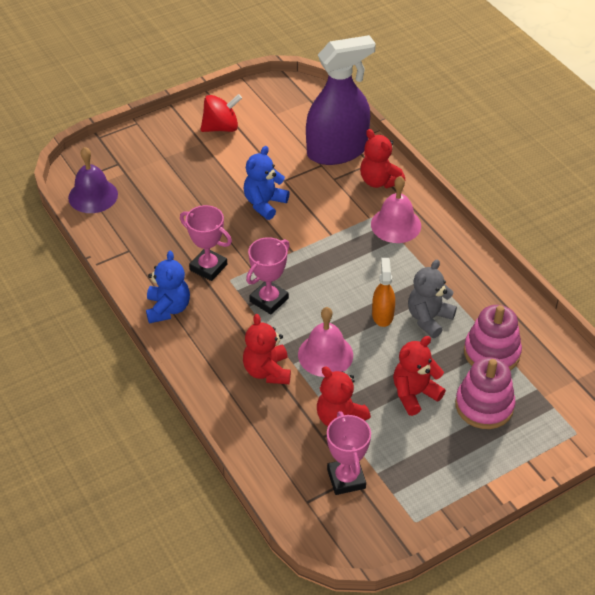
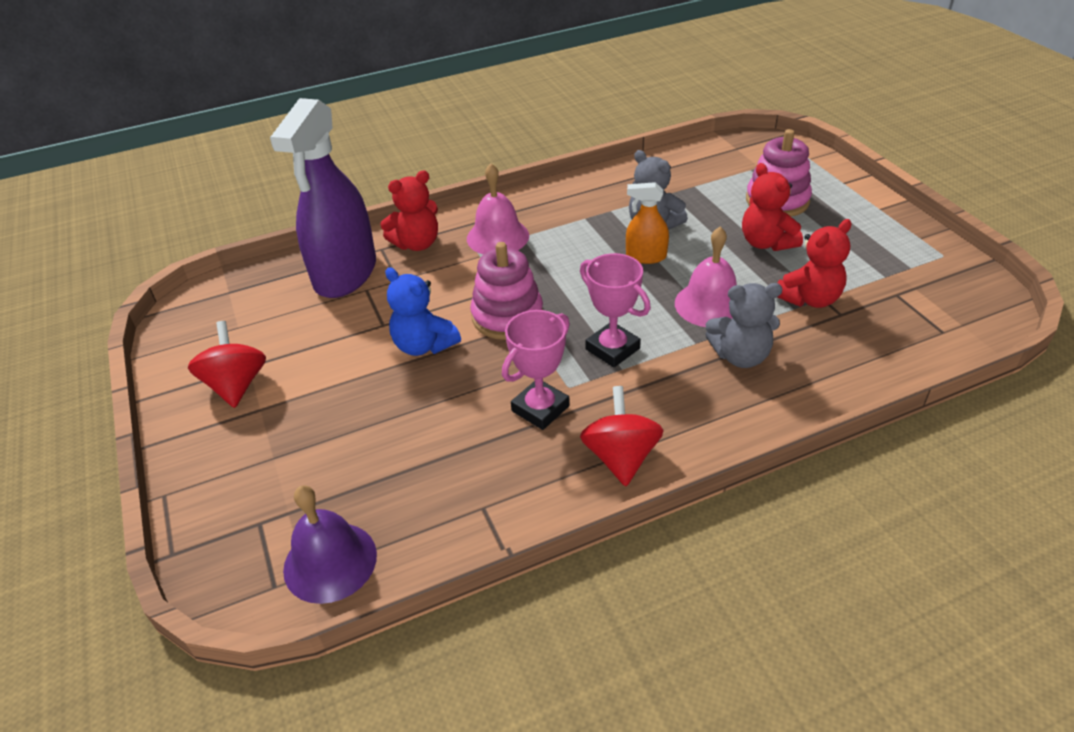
camera: 80 degrees left, 5 degrees down
(168, 308) = (621, 457): blue teddy bear -> red spinning top
(267, 371) = (740, 356): red teddy bear -> grey teddy bear
(337, 151) = (345, 274): purple spray bottle -> purple spray bottle turned 150 degrees counterclockwise
(346, 479) = (900, 299): pink trophy -> none
(491, 352) = (703, 190): pink stacking toy -> pink stacking toy (507, 316)

